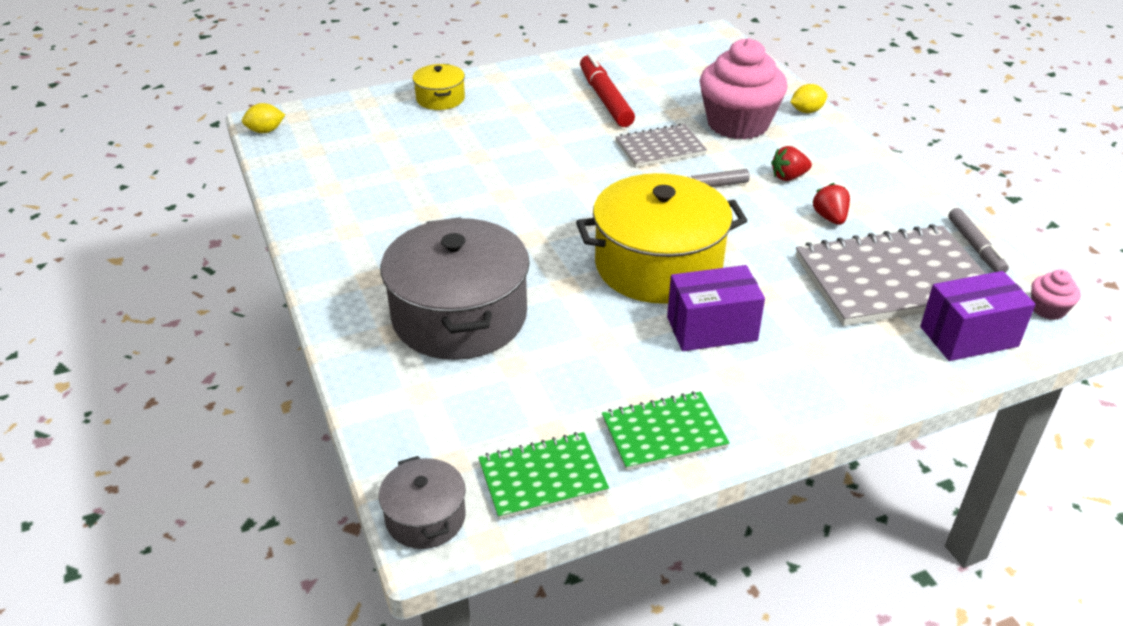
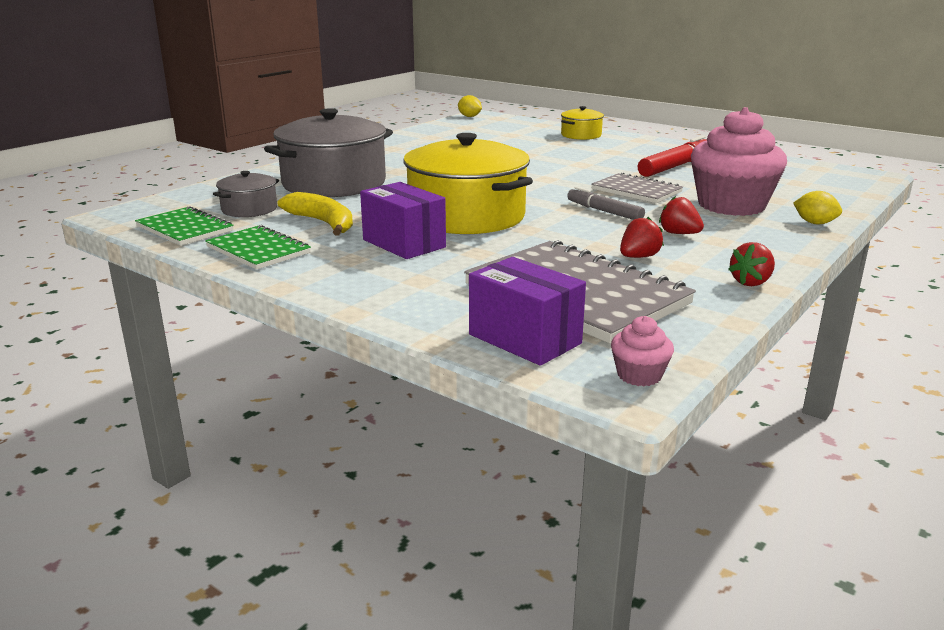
camera: 60 degrees right, 15 degrees down
(425, 517) = (130, 211): grey pot -> grey pot (249, 209)
(605, 364) = (323, 223): none -> yellow banana
(910, 194) = (751, 282): none -> red strawberry
(975, 246) = (704, 323): grey marker -> none

